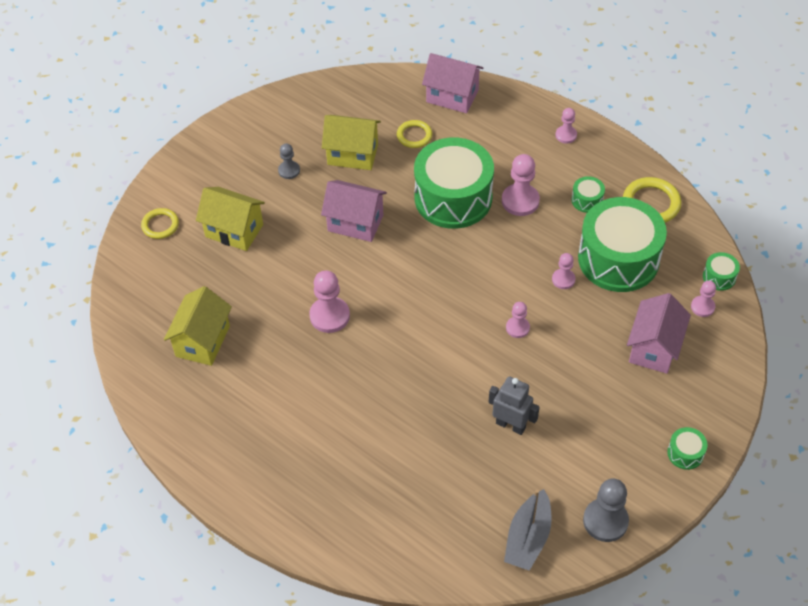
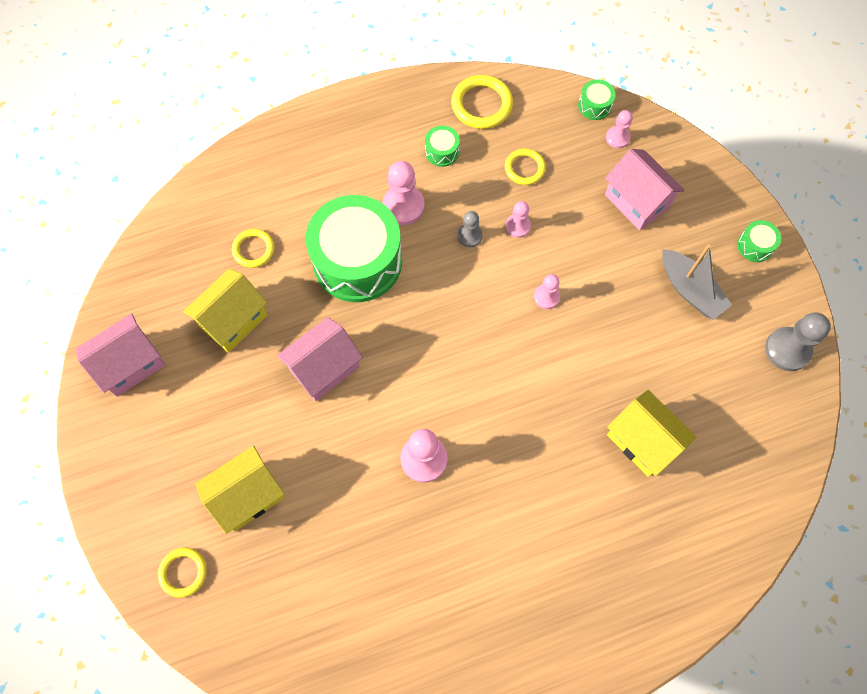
camera: 60 degrees left, 15 degrees up
(202, 341) = (372, 607): yellow house -> yellow house (642, 441)
(289, 170) = (207, 395): grey pawn -> grey pawn (469, 236)
(452, 96) = (229, 186): pink house -> pink house (130, 364)
(511, 425) = (648, 367): grey robot -> none
(528, 538) = (772, 423): grey boat -> grey boat (690, 290)
(566, 135) = (353, 121): pink pawn -> none
(618, 259) = (524, 168): green drum -> yellow ring

